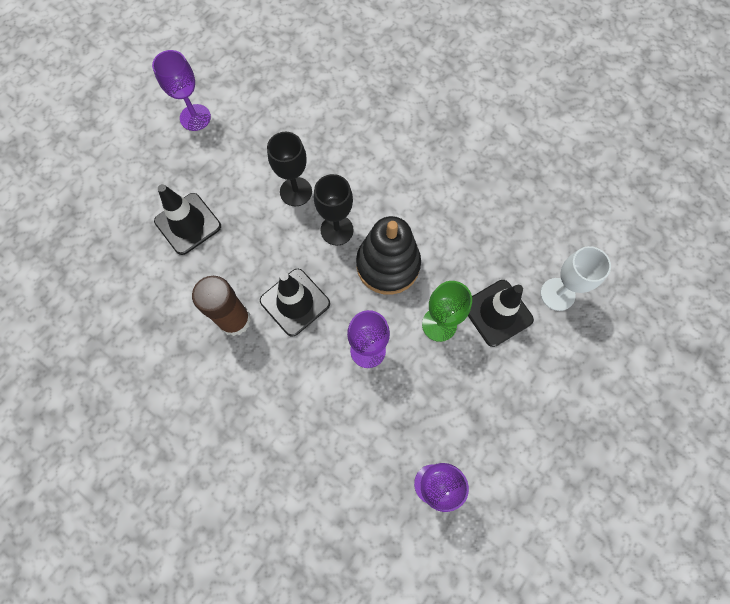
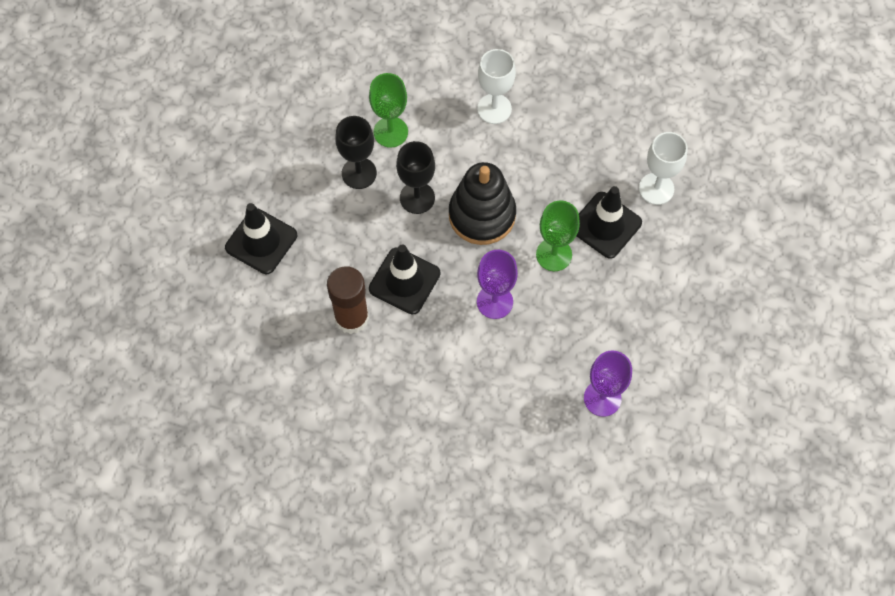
camera: 20 degrees left, 5 degrees down
(195, 117) = (218, 130): purple goblet -> none
(337, 165) = (390, 132): none -> green goblet
(435, 173) = (494, 109): none -> white goblet

